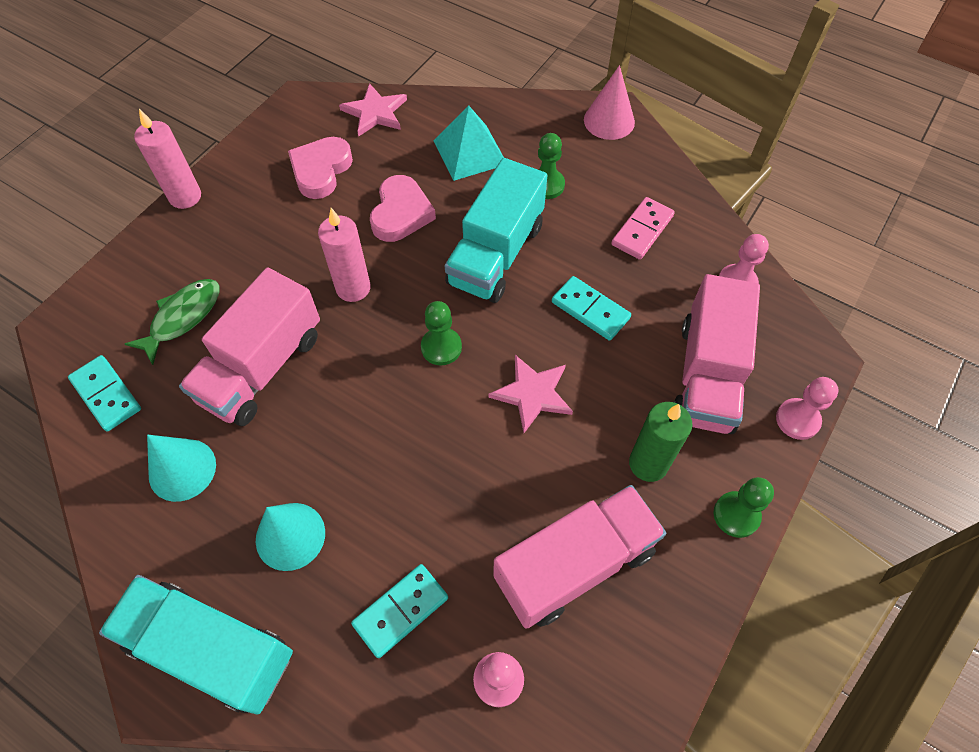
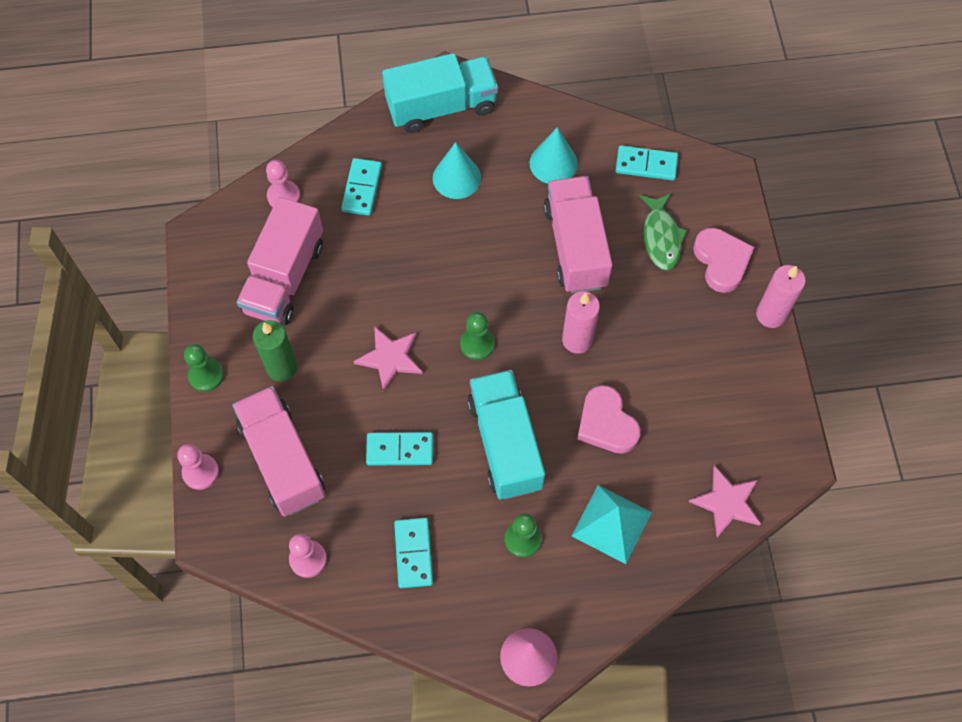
camera: 140 degrees right, 5 degrees up
(321, 170) = (704, 413): pink heart -> pink heart (721, 261)
(642, 230) = (413, 553): pink domino -> turquoise domino

